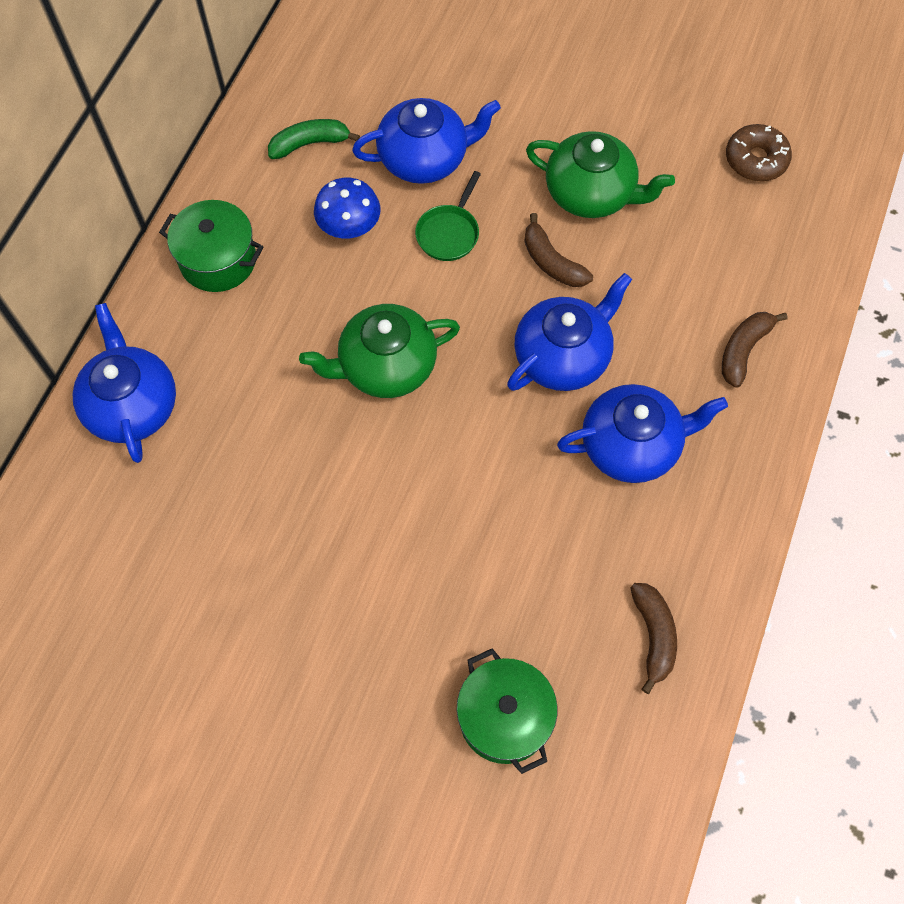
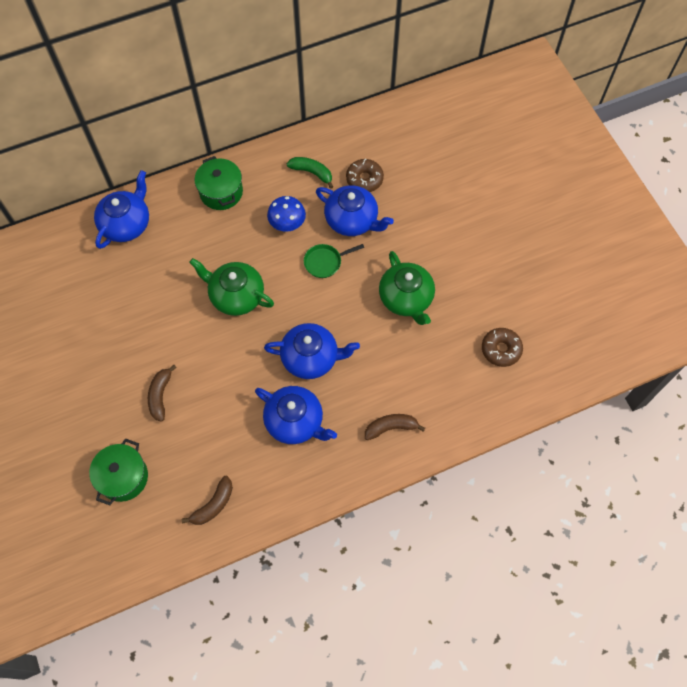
camera: 45 degrees right, 0 degrees up
(384, 100) = (364, 179): none -> brown donut
(551, 262) = (353, 313): brown banana -> brown banana (160, 395)

